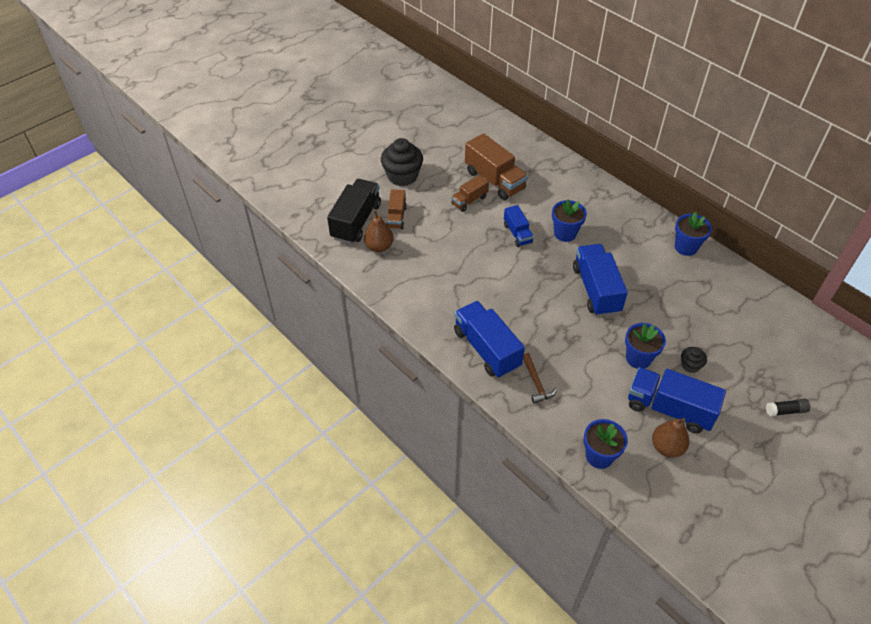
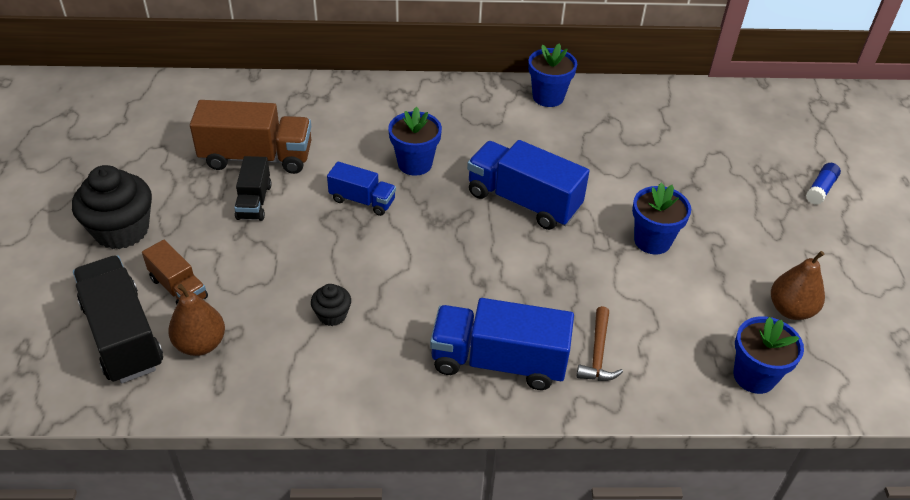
camera: 50 degrees left, 5 degrees down
(469, 200) = (254, 201): brown truck -> black truck
(536, 383) = (598, 353): brown hammer -> brown hammer turned 75 degrees clockwise
(669, 409) = (742, 269): blue truck -> none
(690, 365) = (701, 210): black cupcake -> black cupcake (332, 315)
(785, 411) = (820, 189): black glue stick -> blue glue stick

